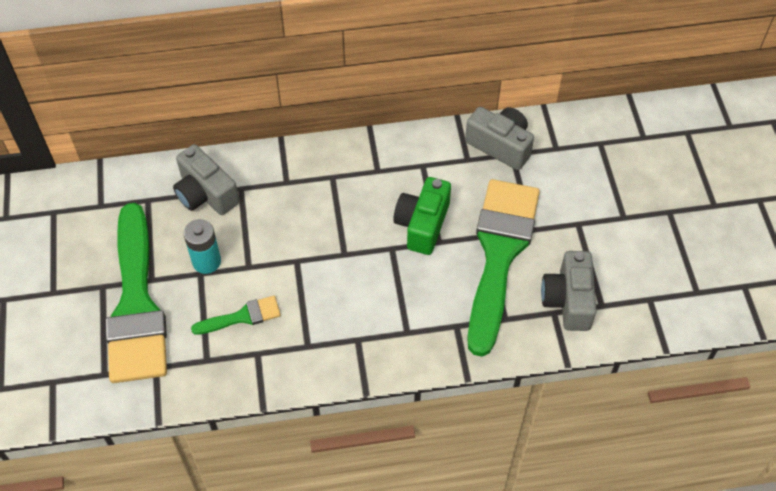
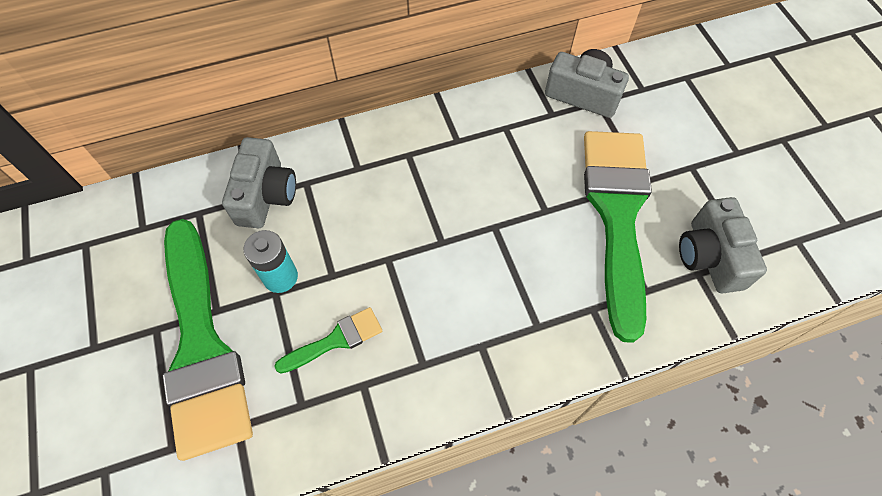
camera: 10 degrees left, 5 degrees up
(205, 194) = (266, 195): grey camera -> grey camera turned 120 degrees counterclockwise
(422, 224) = (522, 194): green camera -> none

